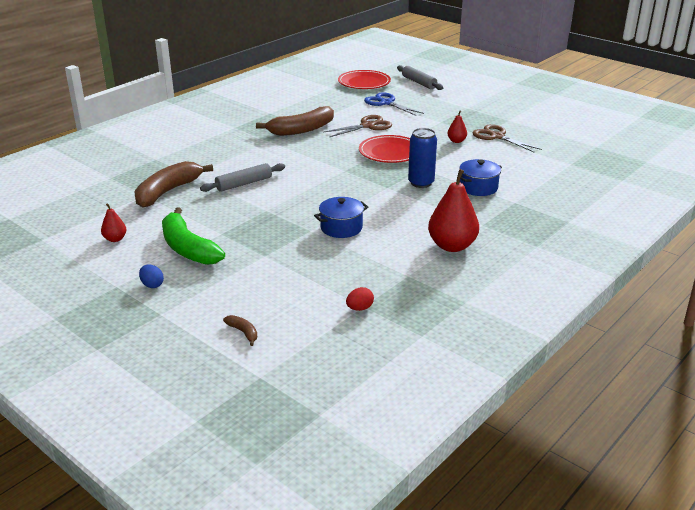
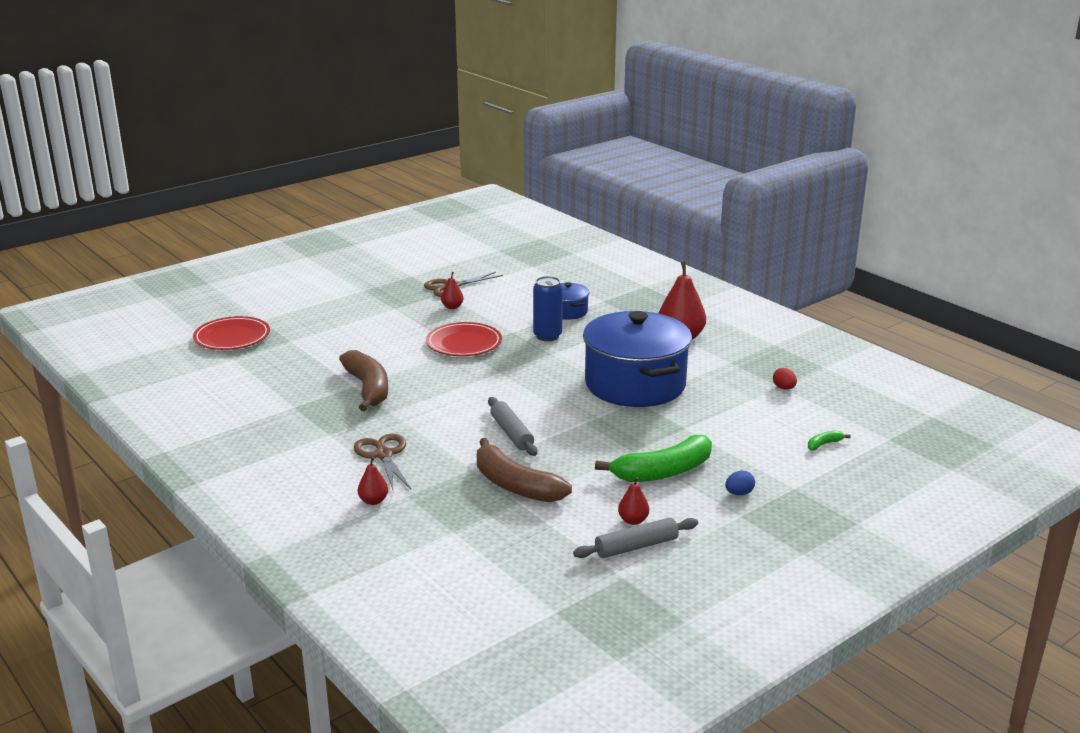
camera: 80 degrees left, 5 degrees down
(149, 150) = (373, 501): none -> red pear
(243, 332) = (824, 444): brown banana -> green banana
(341, 228) = (635, 384): blue pot -> blue pot, size x2.23
(368, 126) = (381, 348): brown scissors -> brown scissors (383, 455)
(386, 103) = (315, 331): blue scissors -> none
(419, 83) = (262, 305): grey rolling pin -> grey rolling pin (636, 547)

